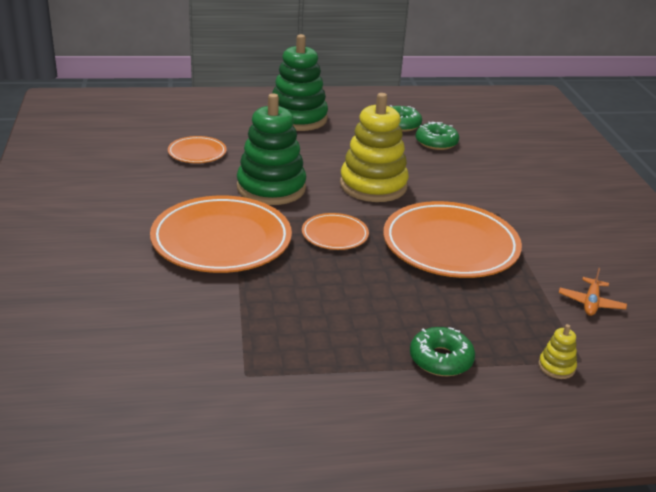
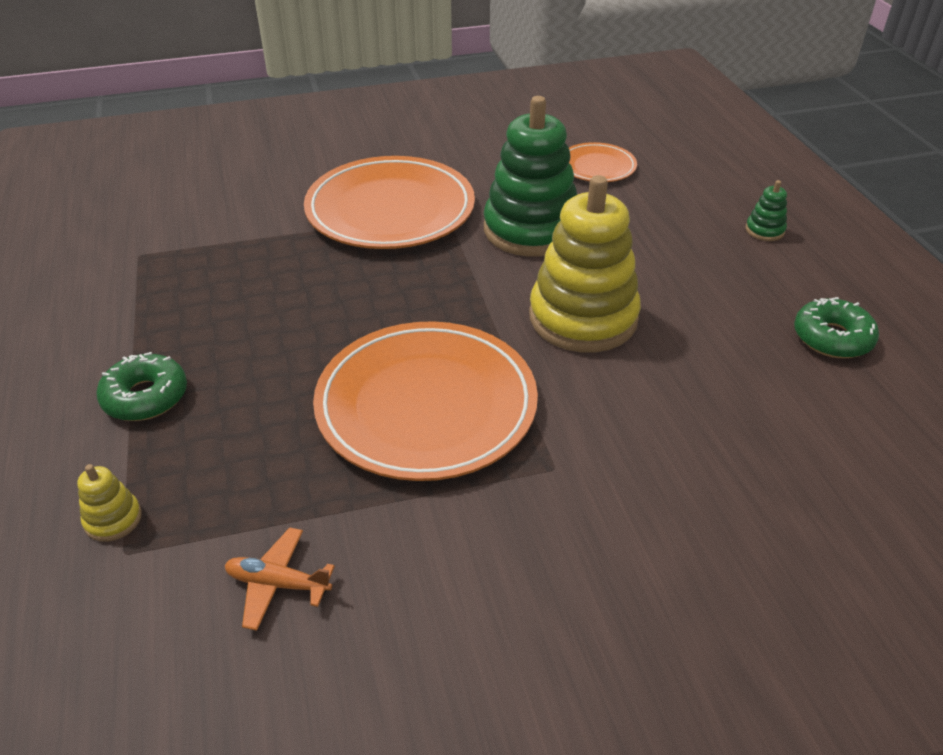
camera: 85 degrees right, 10 degrees up
(297, 118) = (764, 230): green stacking toy -> green stacking toy, size x0.40
(335, 235) = (426, 291): orange plate -> none
(436, 142) = (790, 385): green donut -> none

